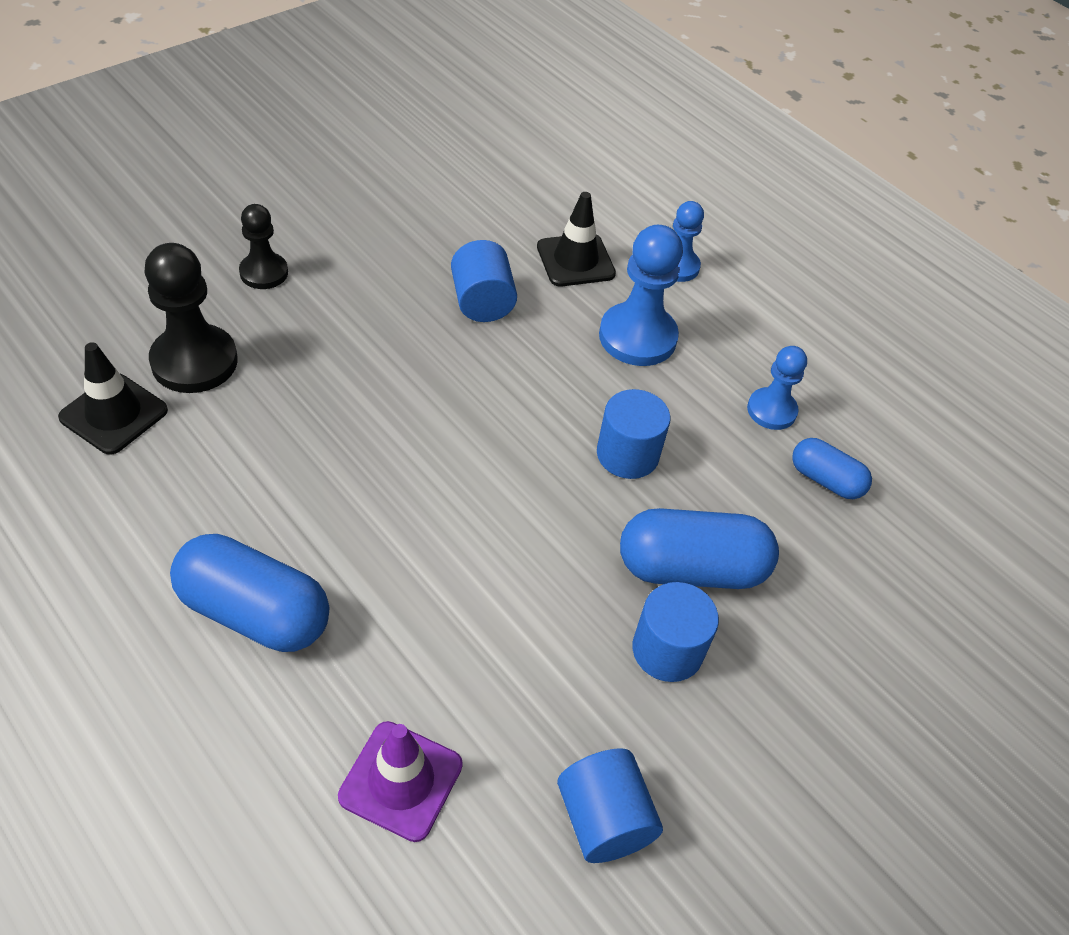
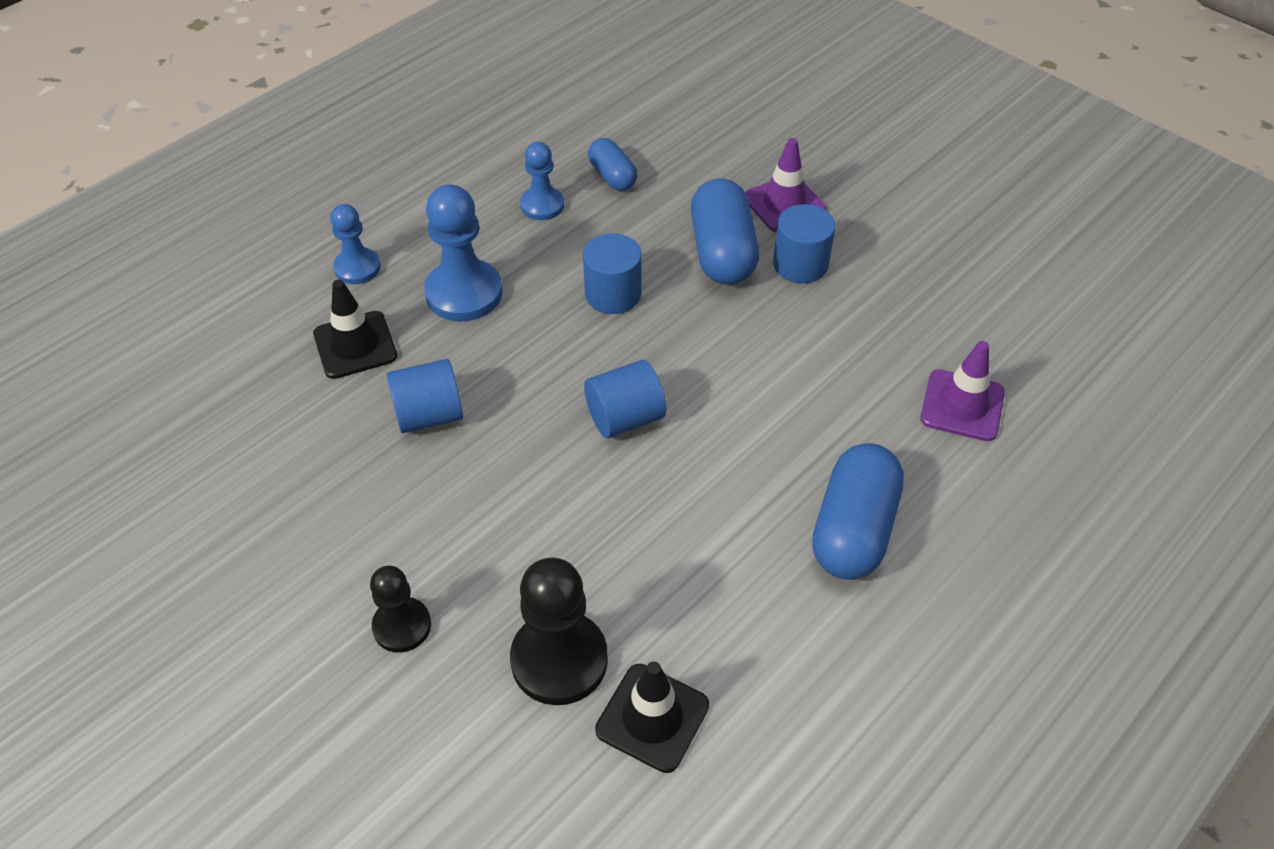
camera: 90 degrees left, 0 degrees up
(603, 820) = (945, 293): blue cylinder -> blue cylinder (625, 418)
(782, 655) = (784, 204): none -> purple traffic cone
(825, 480) = (612, 176): blue capsule -> blue capsule turned 60 degrees counterclockwise

